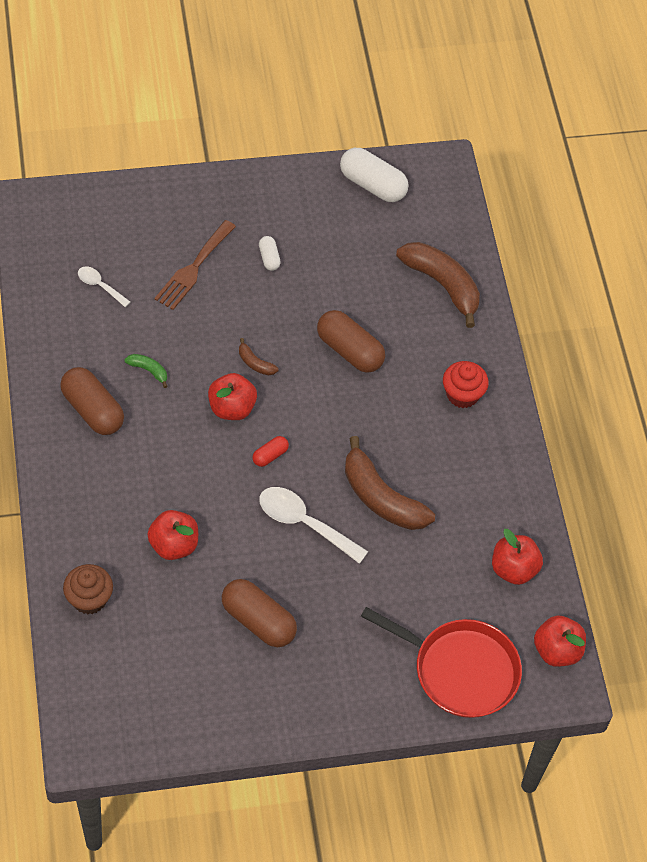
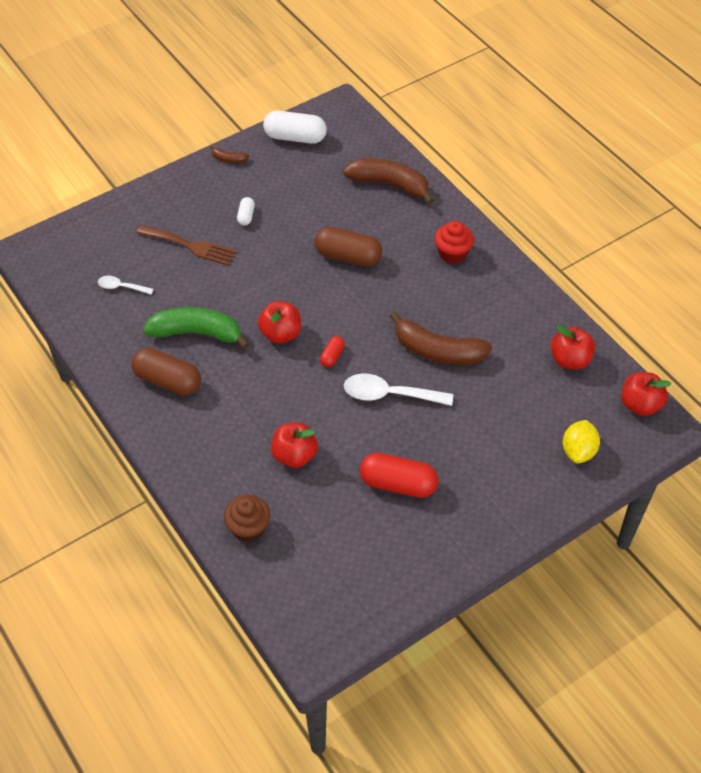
camera: 20 degrees left, 5 degrees down
(148, 370) = (197, 333): green banana -> green banana, size x2.24
(193, 268) = (190, 246): brown fork -> brown fork turned 75 degrees counterclockwise
(255, 363) = (280, 294): brown banana -> brown banana (228, 159)
(258, 621) = (398, 484): brown capsule -> red capsule
(269, 258) = (246, 216): white capsule -> white capsule turned 45 degrees clockwise
(460, 670) = (578, 451): red pan -> yellow lemon

